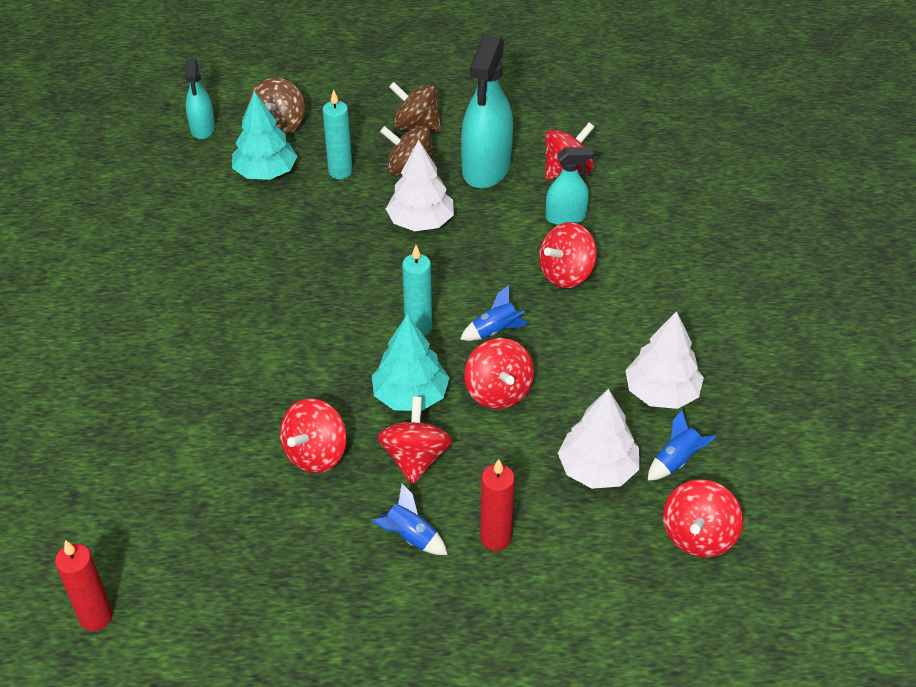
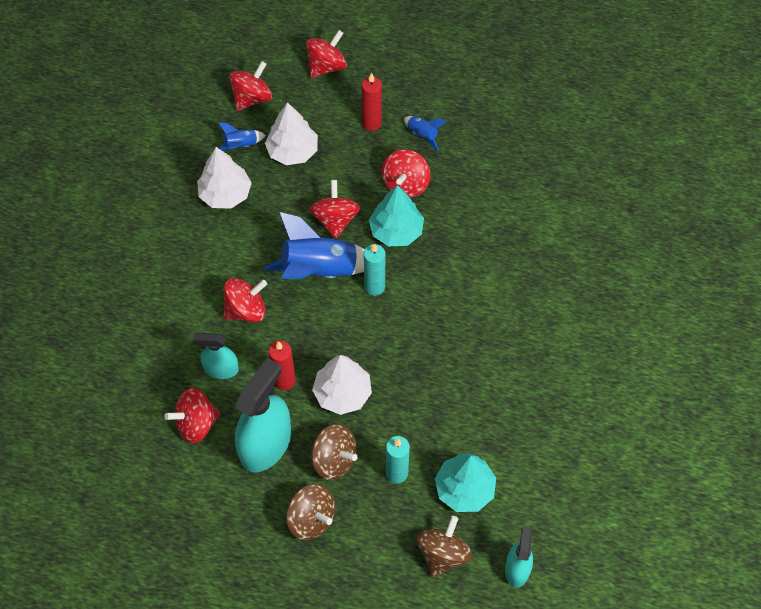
camera: 165 degrees left, 15 degrees up
(96, 617) = (614, 129): red candle -> red candle (285, 380)
(316, 454) = (469, 202): red spinning top -> red spinning top (326, 66)
(495, 331) = (319, 270): blue rocket -> blue rocket, size x2.10

